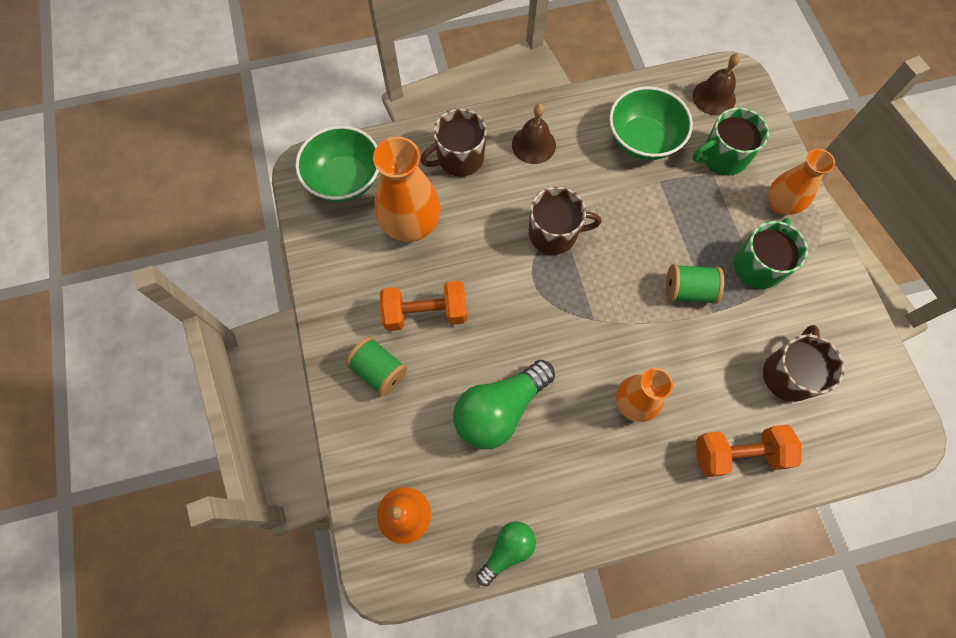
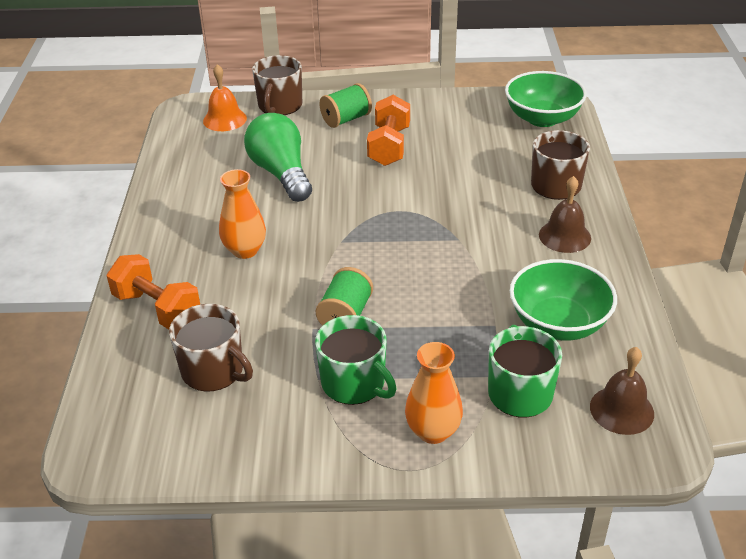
camera: 105 degrees right, 30 degrees down
(411, 225) = (482, 148): orange vase -> none
(507, 550) = (167, 161): green light bulb -> none
(554, 233) = (447, 232): brown mug -> brown mug (280, 106)
(738, 453) = (157, 309): orange dumbbell -> orange dumbbell turned 60 degrees counterclockwise

